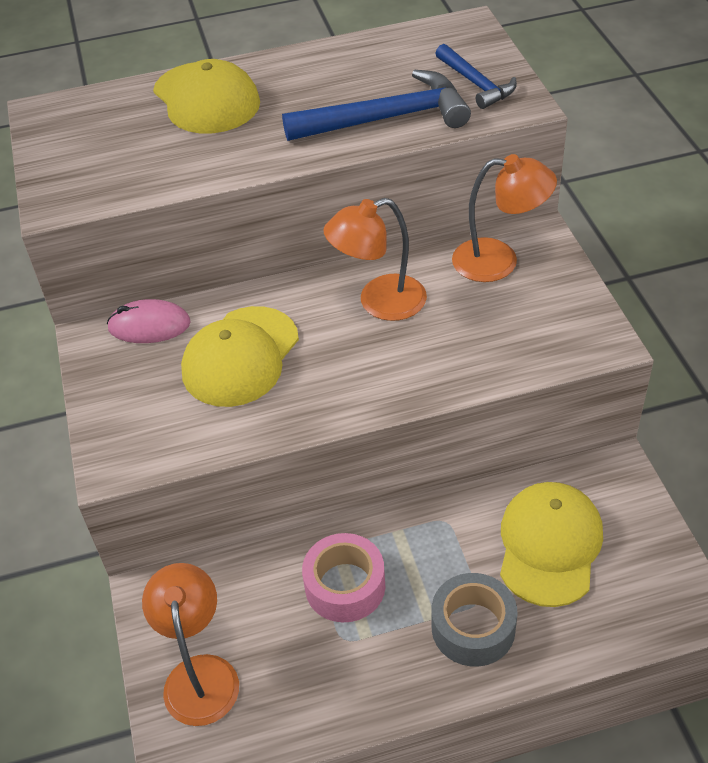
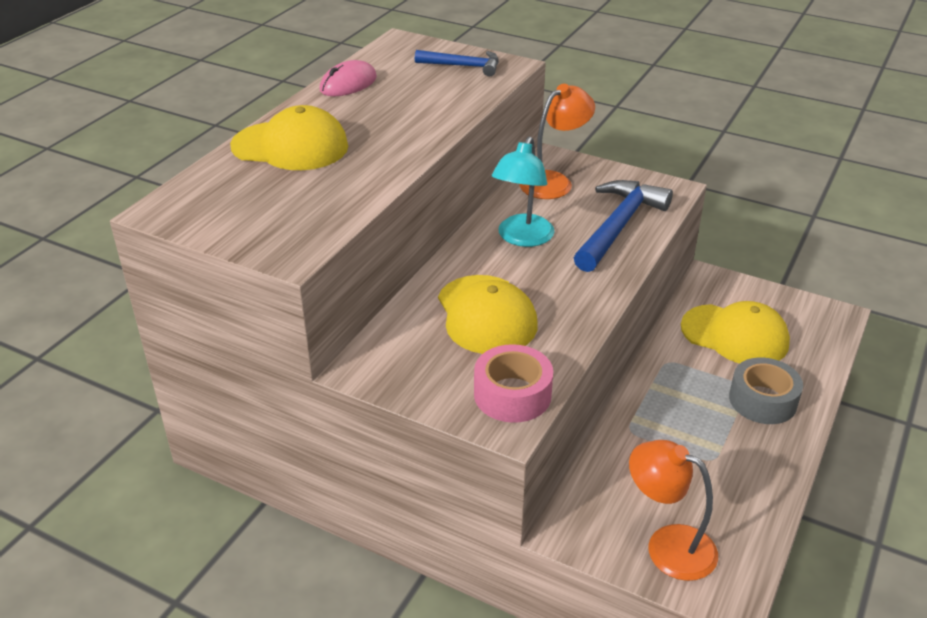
camera: 50 degrees left, 10 degrees down
(149, 325) = (391, 337): pink mouse -> pink mouse (348, 84)
(345, 586) = (670, 433): pink tape -> pink tape (512, 395)
(379, 302) = (522, 238): orange lamp -> turquoise lamp
(387, 118) = (442, 104): blue hammer -> blue hammer (618, 226)
(549, 545) = (735, 335): yellow cap -> yellow cap turned 150 degrees clockwise

